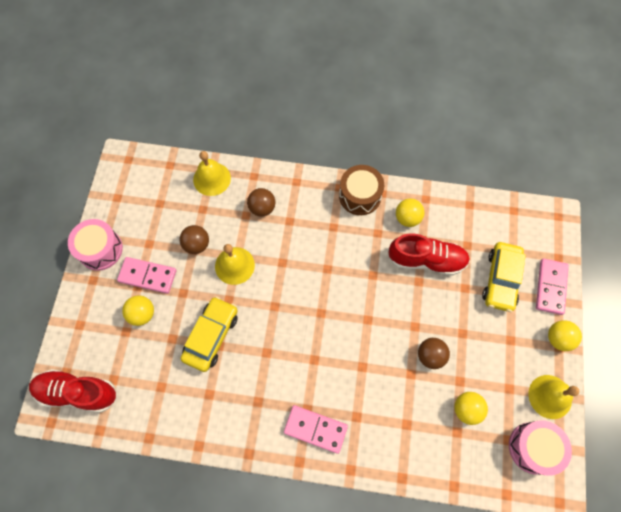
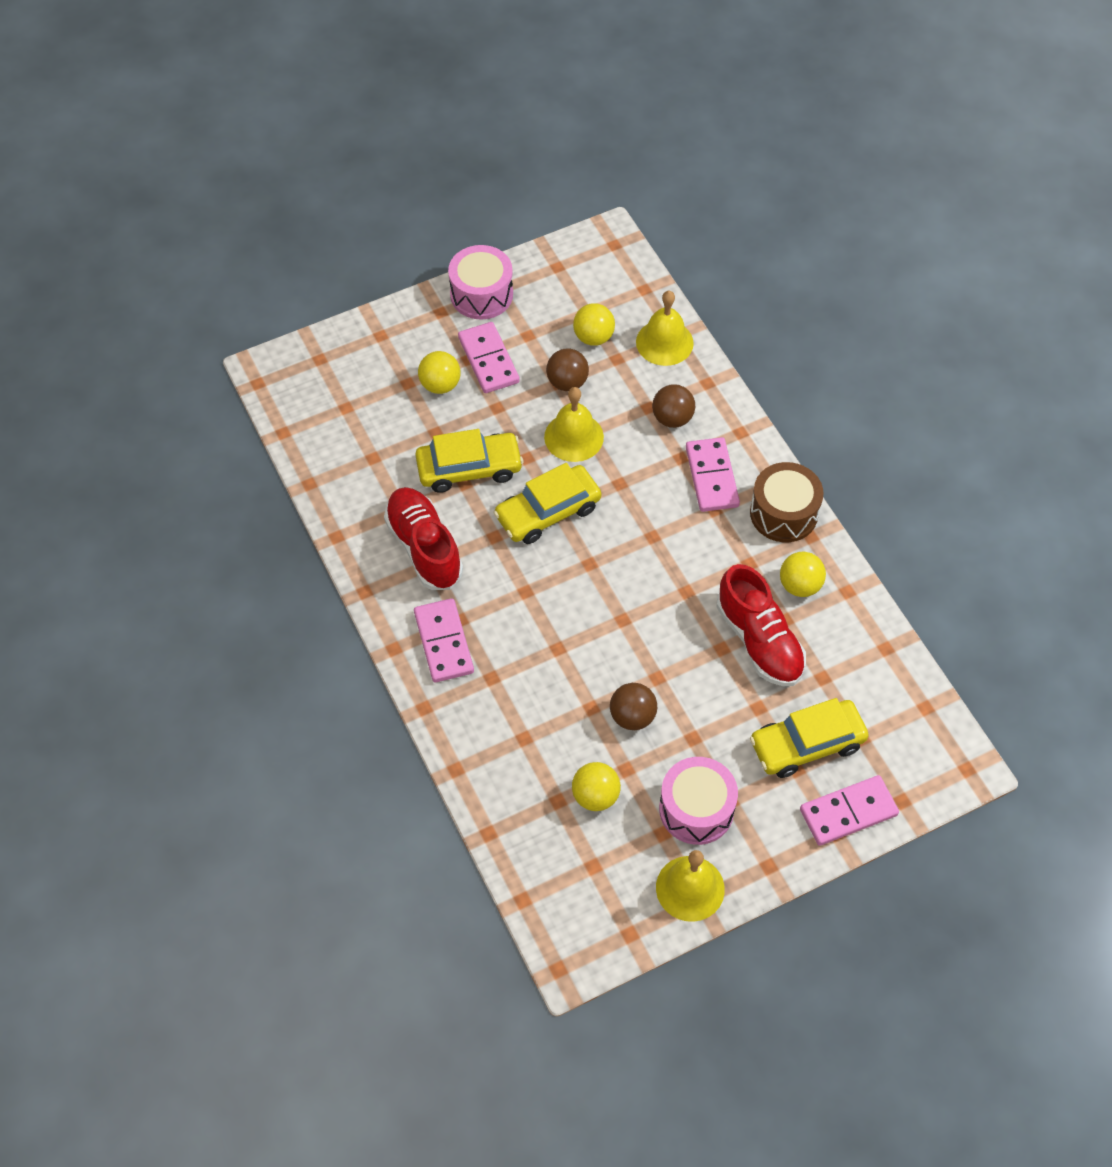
camera: 55 degrees right, 10 degrees down
(77, 392) = (307, 384): red shoe -> red shoe (424, 547)
(272, 312) = (548, 512): none -> yellow car
(313, 214) = (712, 477): none -> pink domino
(533, 448) = (605, 901): pink drum -> pink drum (696, 809)
(558, 338) = (780, 858): yellow ball -> yellow ball (593, 337)

